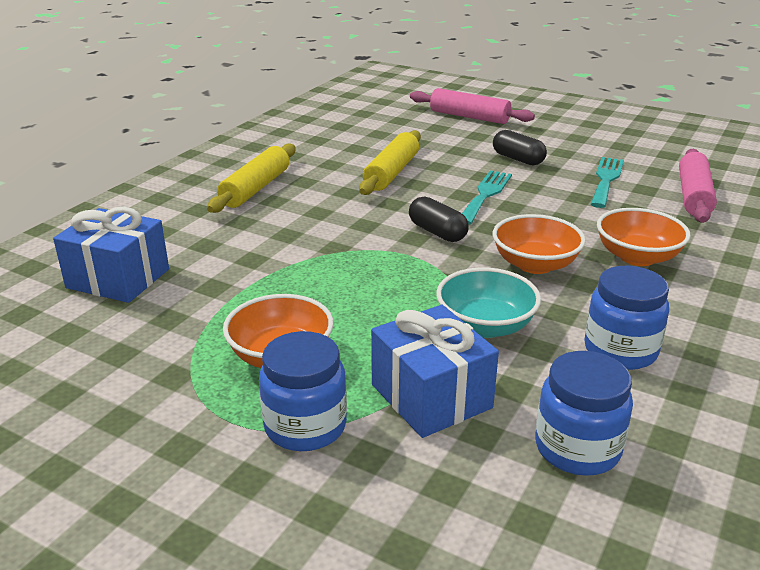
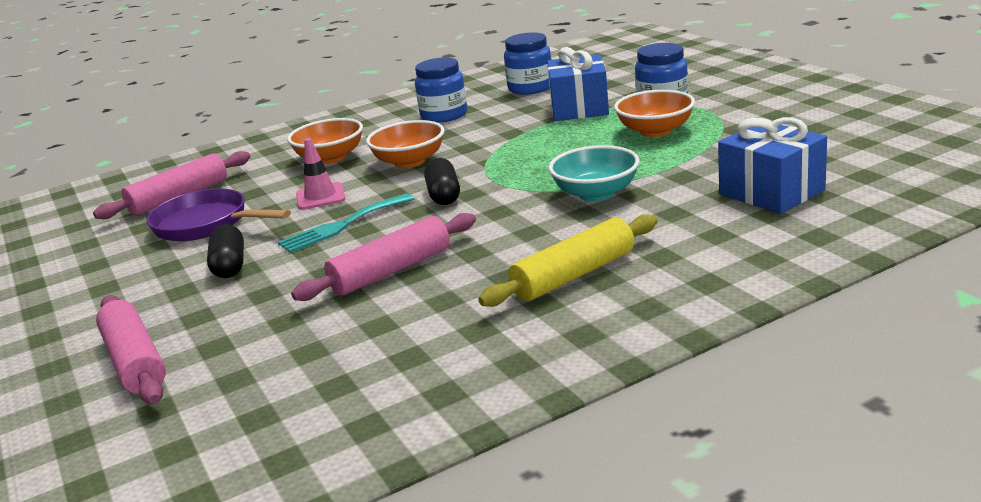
camera: 145 degrees left, 5 degrees down
(392, 173) = (391, 271): yellow rolling pin -> pink rolling pin
(485, 326) = (503, 132): turquoise bowl -> turquoise bowl (596, 193)
(555, 214) = (320, 197): none -> pink traffic cone
(606, 180) = (206, 224): turquoise fork -> purple pan

